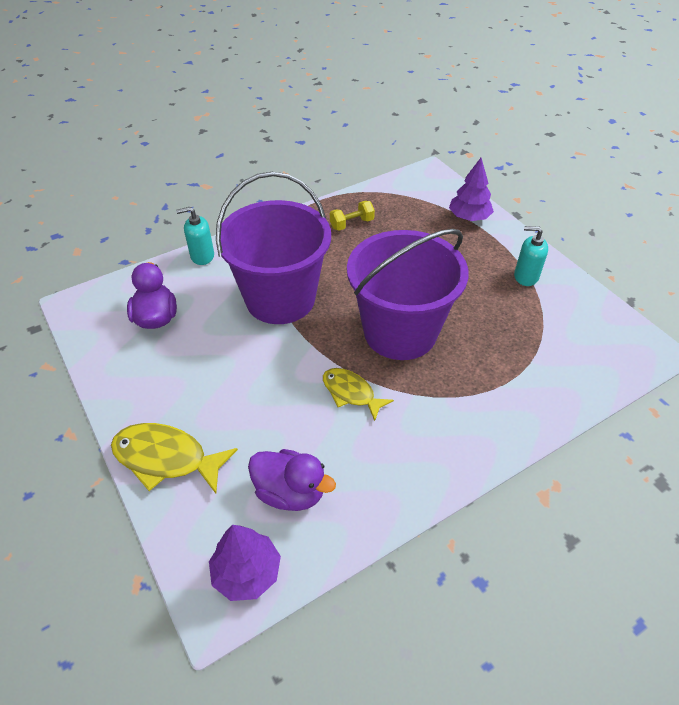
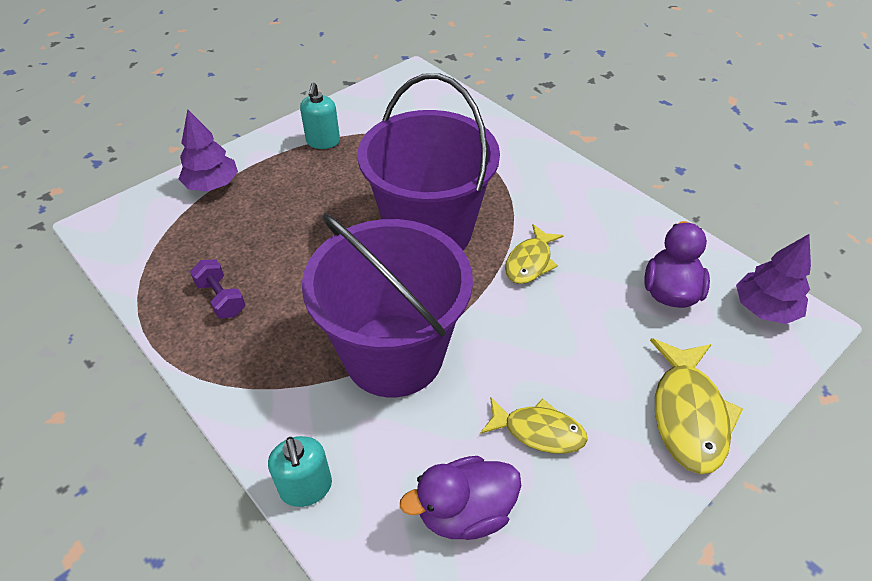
camera: 100 degrees left, 0 degrees up
(192, 363) = (538, 431): none -> yellow fish
(351, 224) = (221, 298): yellow dumbbell -> purple dumbbell

